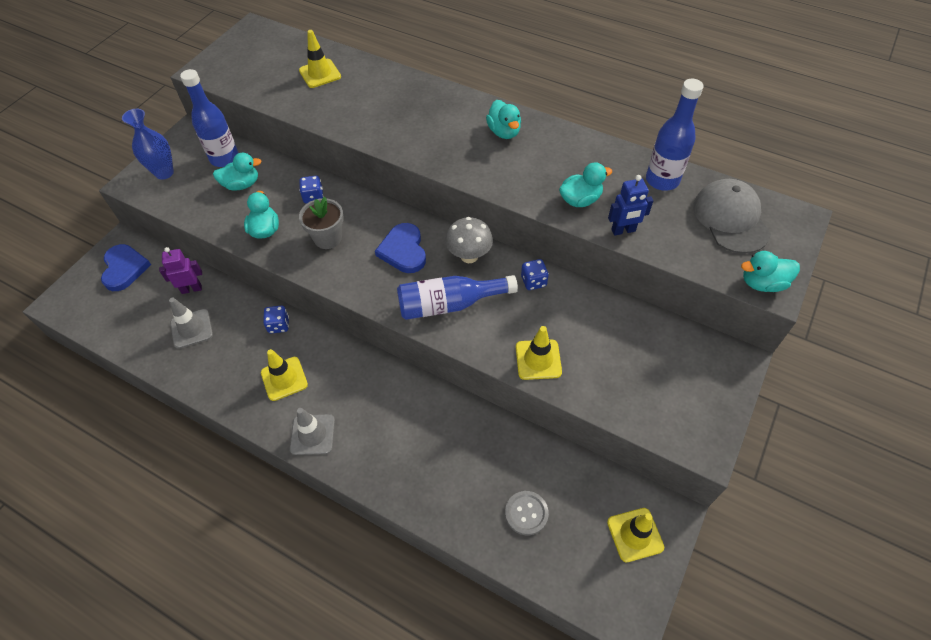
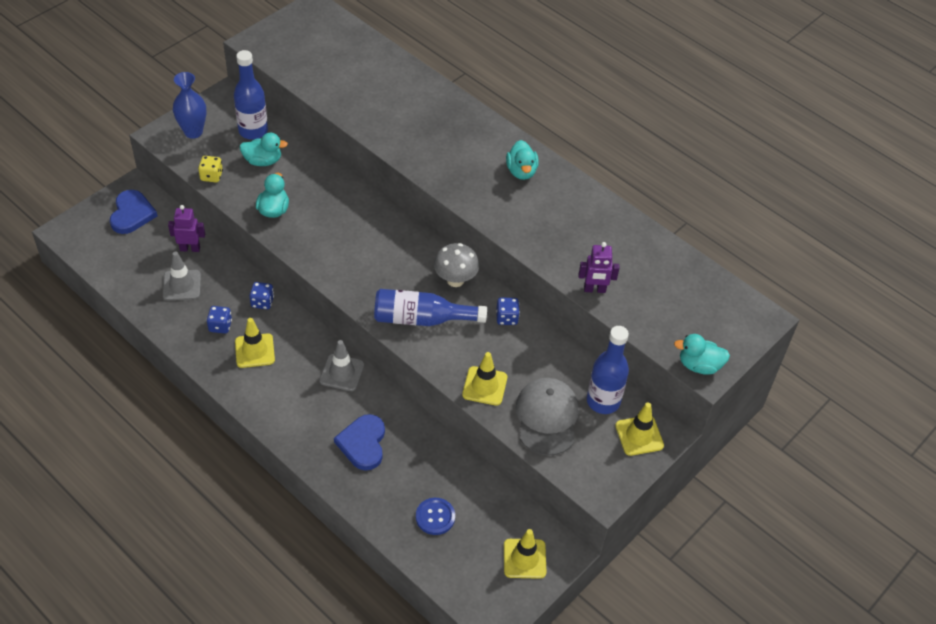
camera: 10 degrees right, 5 degrees down
(193, 211) = (211, 176): none -> yellow dice
(312, 434) = (267, 405): grey traffic cone -> grey traffic cone (342, 373)
(313, 197) = (327, 189): blue dice -> blue dice (220, 326)
(320, 74) = (365, 71): yellow traffic cone -> yellow traffic cone (639, 435)
(327, 238) = (329, 231): grey flower pot -> none
(403, 250) = (396, 260): blue heart -> blue heart (363, 443)
(526, 513) = (435, 517): grey button -> blue button
(580, 200) = (567, 252): turquoise duck -> none
(623, 230) = (594, 289): blue robot -> purple robot
(662, 180) = (651, 253): blue bottle -> blue bottle (603, 401)
(730, 219) = (699, 303): grey cap -> grey cap (547, 418)

